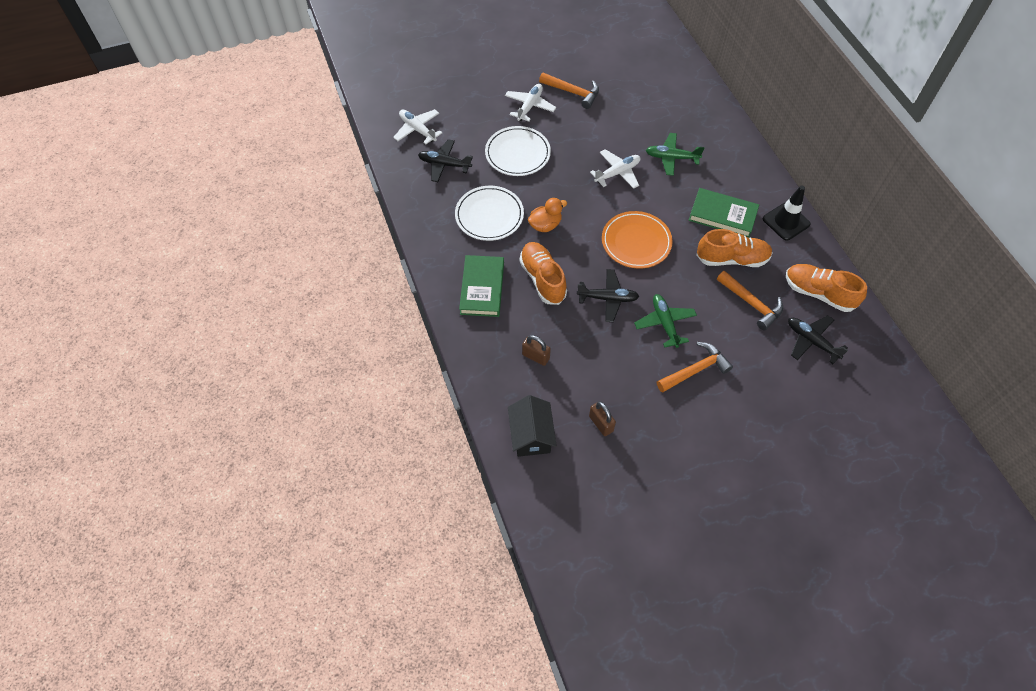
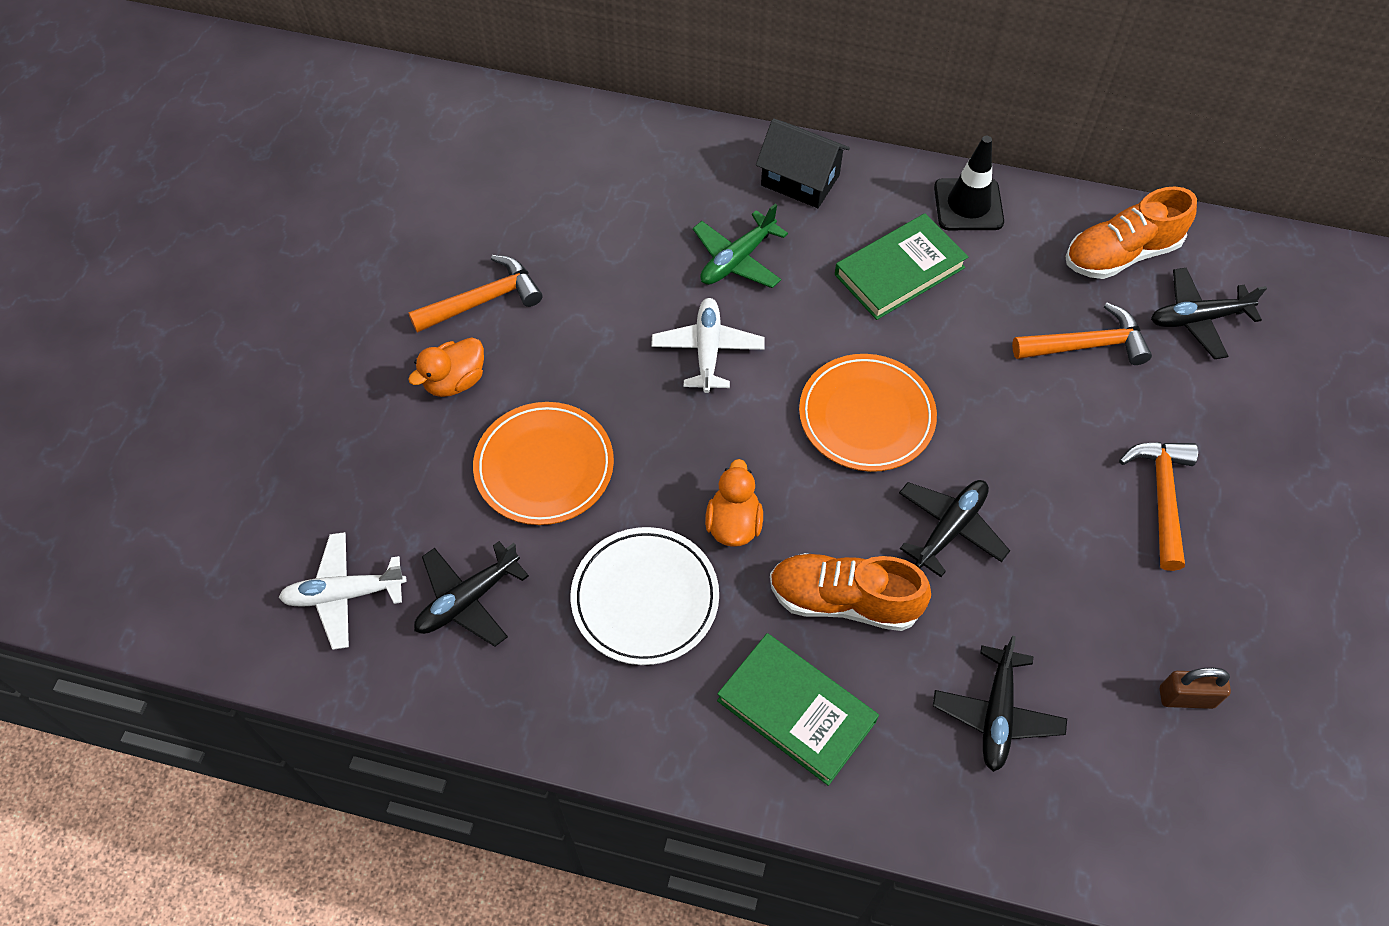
camera: 55 degrees left, 0 degrees up
(517, 153) = (544, 466): white plate -> orange plate
(529, 106) = (455, 381): white plane -> orange duck
(531, 435) = (1151, 822): black house -> black house (800, 180)
(535, 356) = (996, 714): brown padlock -> black plane
(664, 323) = (1050, 481): green plane -> none
(732, 259) = (989, 314): orange shoe -> none

